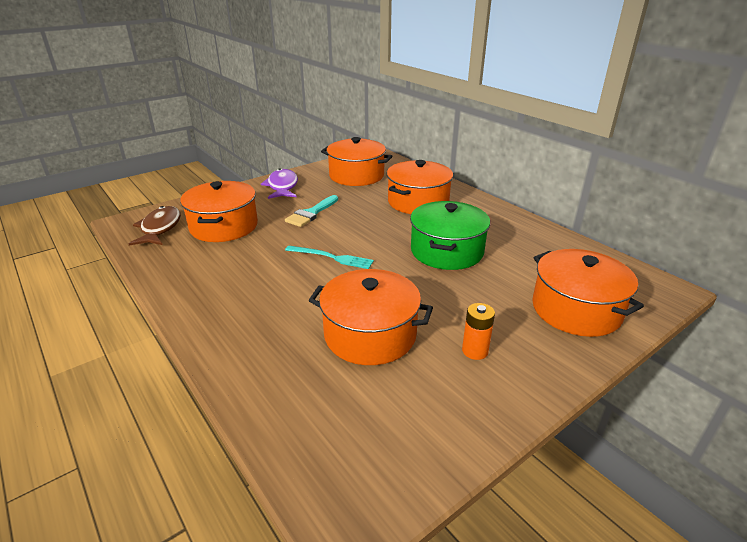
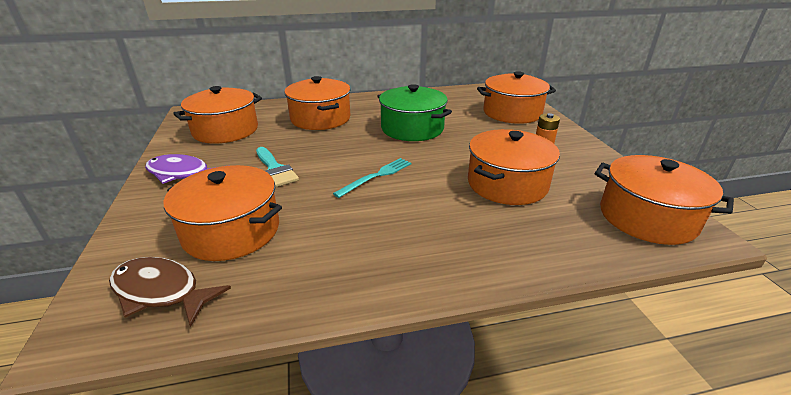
camera: 65 degrees left, 0 degrees up
(363, 460) = (647, 217): none -> orange pot

